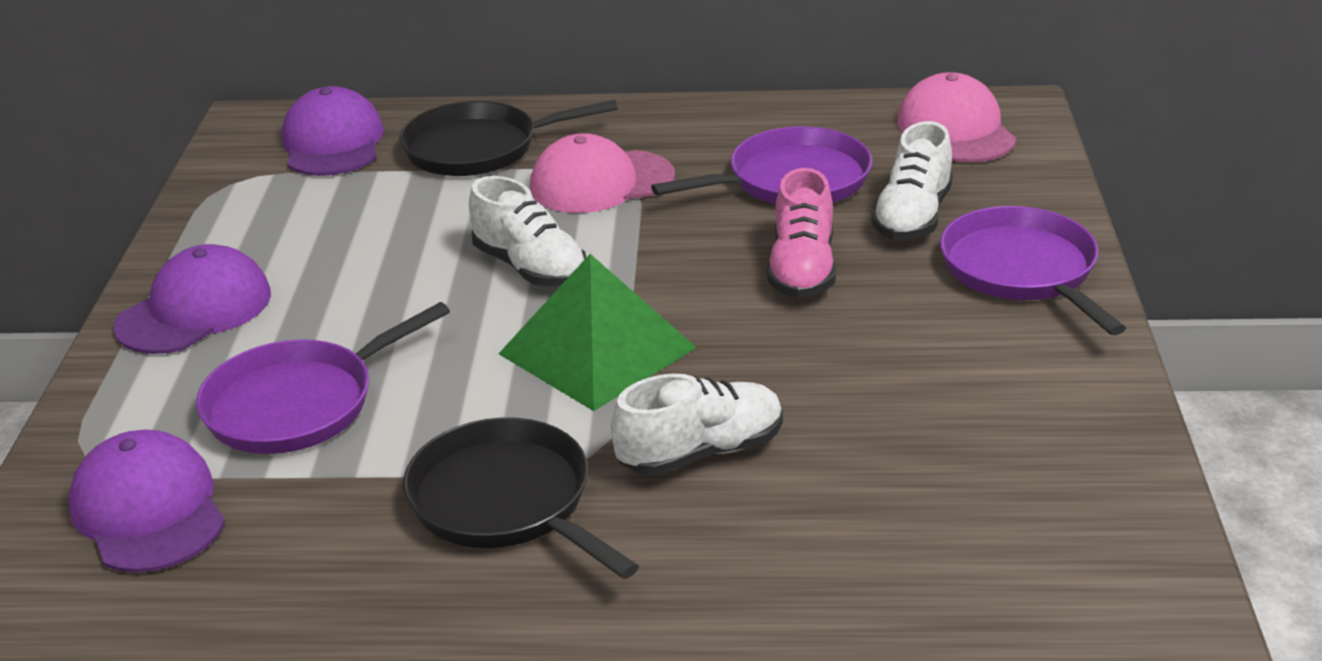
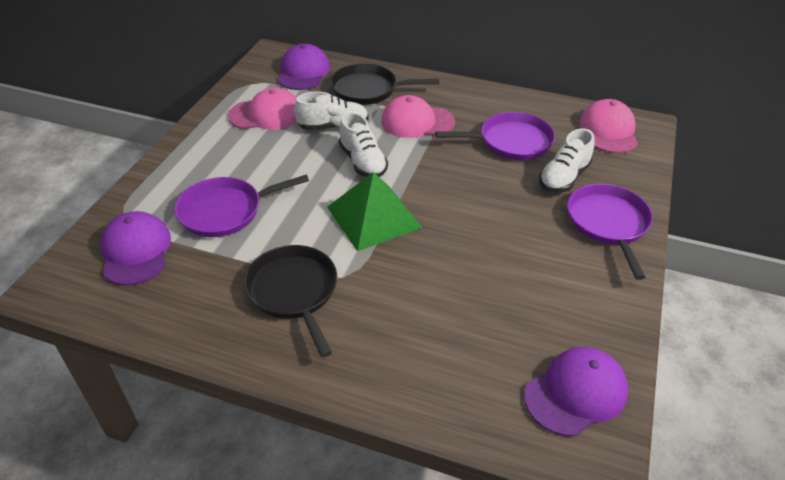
camera: 15 degrees right, 10 degrees up
(195, 310) = (203, 148): purple cap -> purple cap (576, 393)
(294, 228) = (266, 114): none -> pink cap
(701, 452) = (398, 289): white shoe -> white shoe (333, 127)
(802, 270) = (494, 195): pink shoe -> none

